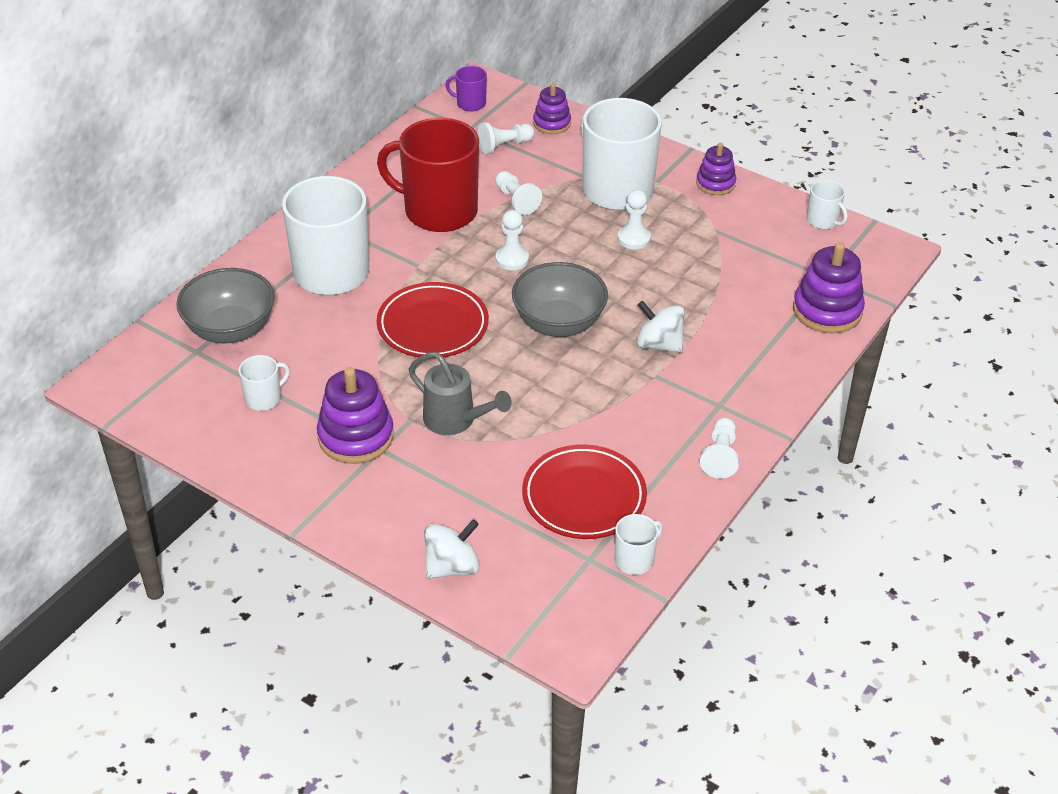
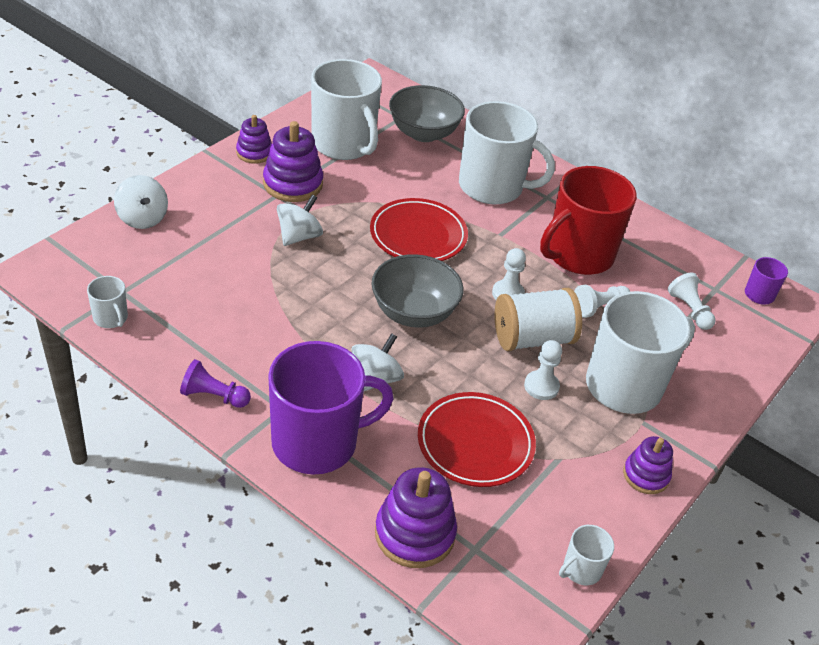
camera: 90 degrees right, 0 degrees up
(264, 398) = (344, 144): white mug -> white mug, size x2.29
(439, 211) = (578, 255): red mug -> red mug turned 150 degrees counterclockwise
(455, 420) = (299, 236): grey watering can -> white spinning top
(552, 123) = (737, 351): purple stacking toy -> purple stacking toy (254, 153)
(572, 243) = (532, 338): none -> white spool
(584, 497) = (191, 298): red plate -> red plate (475, 443)
(720, 456) = (214, 396): white pawn -> purple pawn
(752, 377) = (317, 442): none -> purple mug

